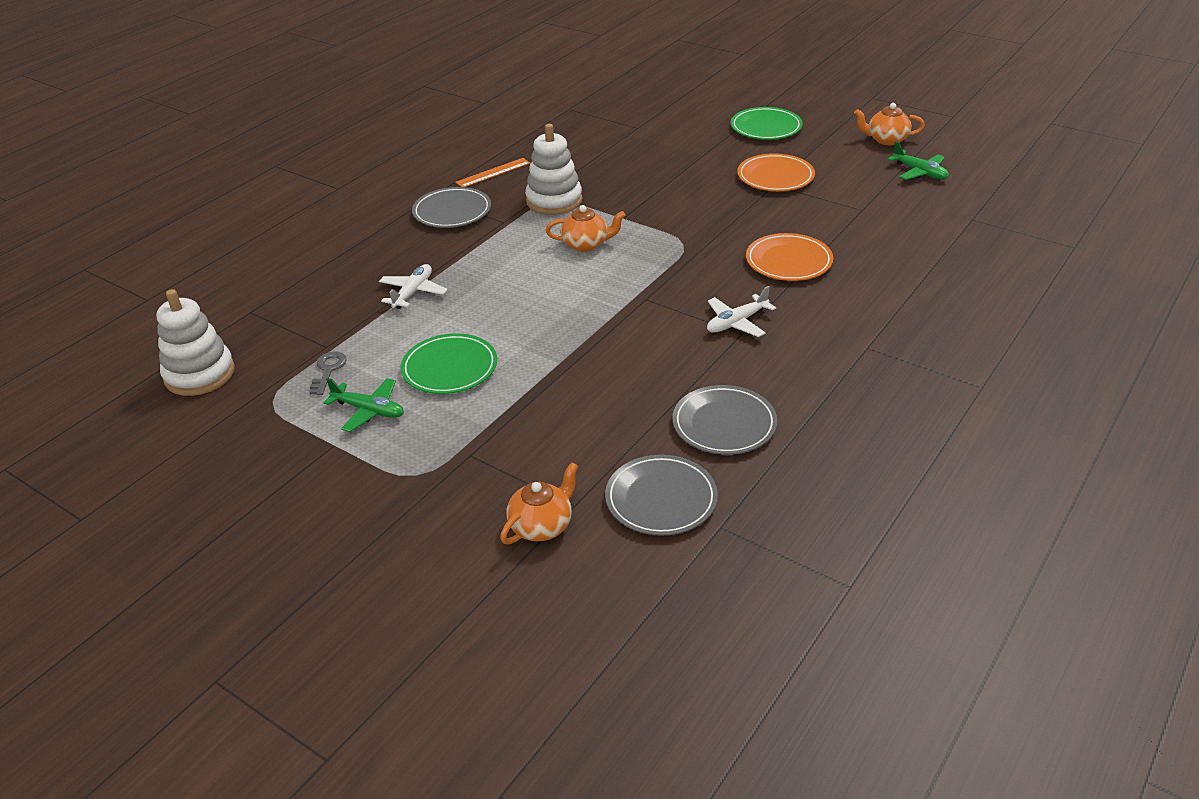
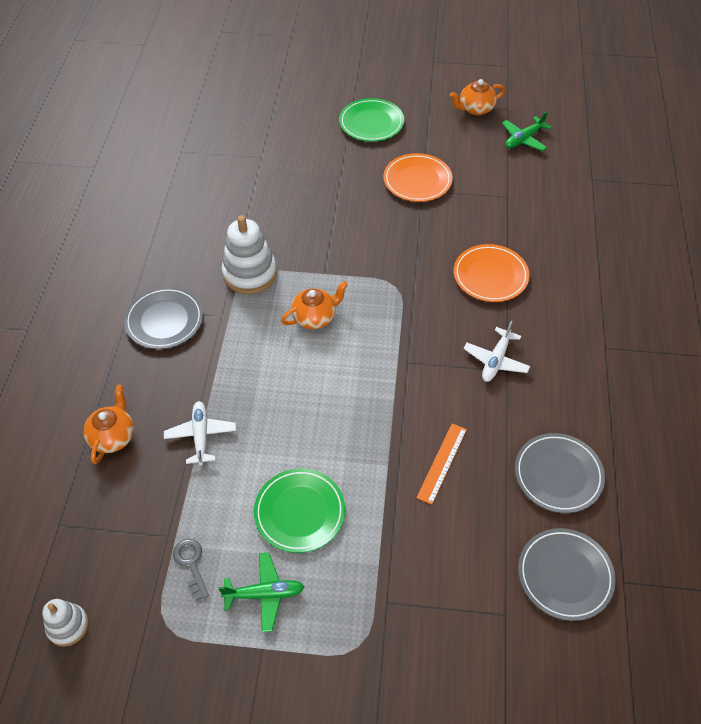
camera: 30 degrees left, 15 degrees up
(199, 374) = (68, 626): white stacking toy -> white stacking toy, size x0.58
(493, 173) = (168, 257): orange ruler -> orange ruler (442, 463)
(542, 526) = (497, 649): orange teapot -> orange teapot (113, 436)
(920, 172) = (523, 139): green plane -> green plane turned 120 degrees clockwise

